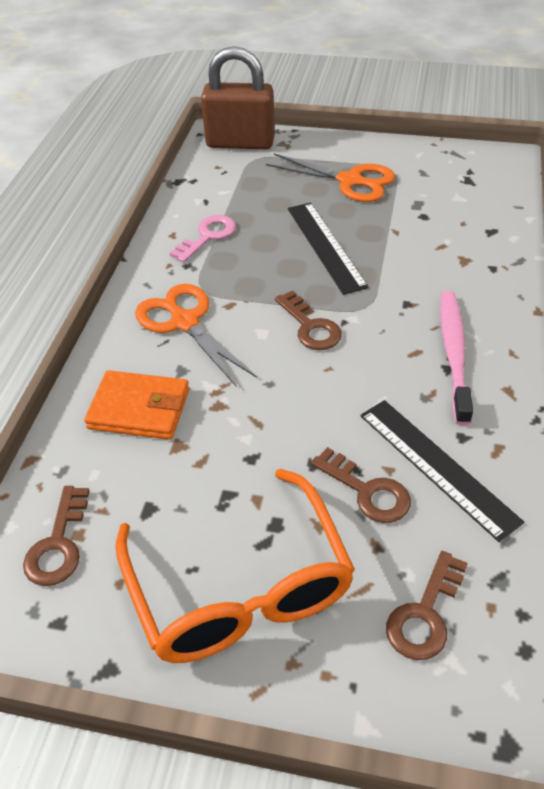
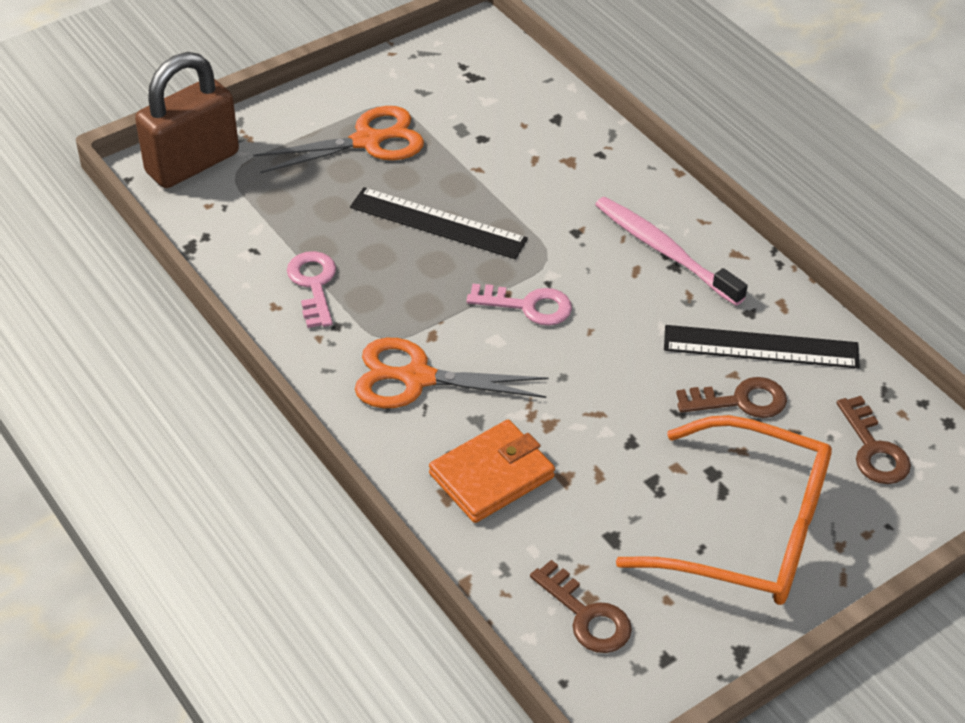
camera: 50 degrees left, 0 degrees up
(310, 327) = (528, 306): brown key -> pink key

